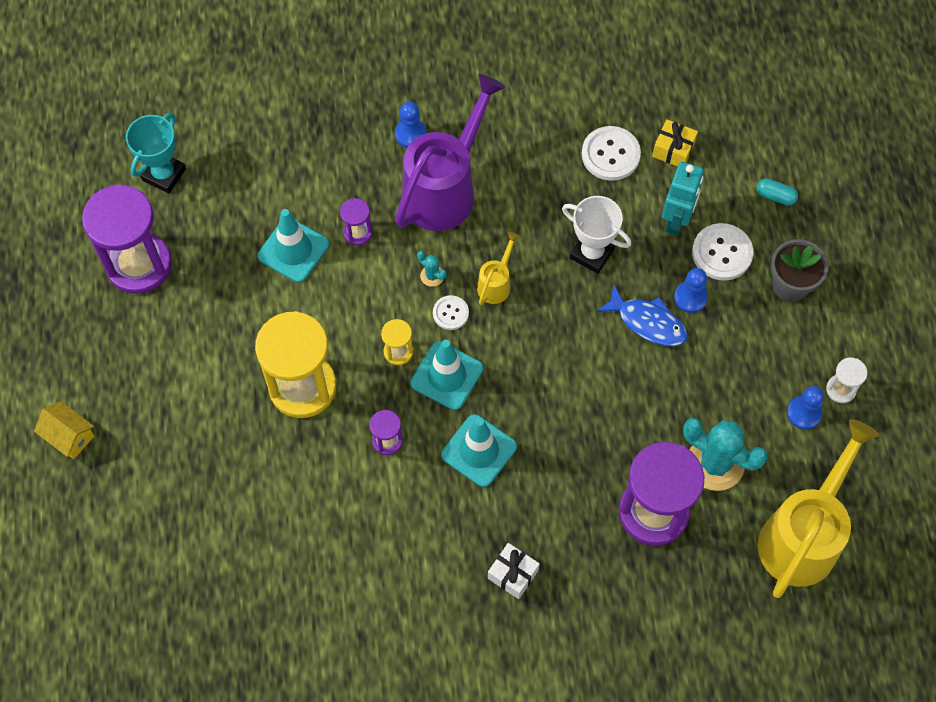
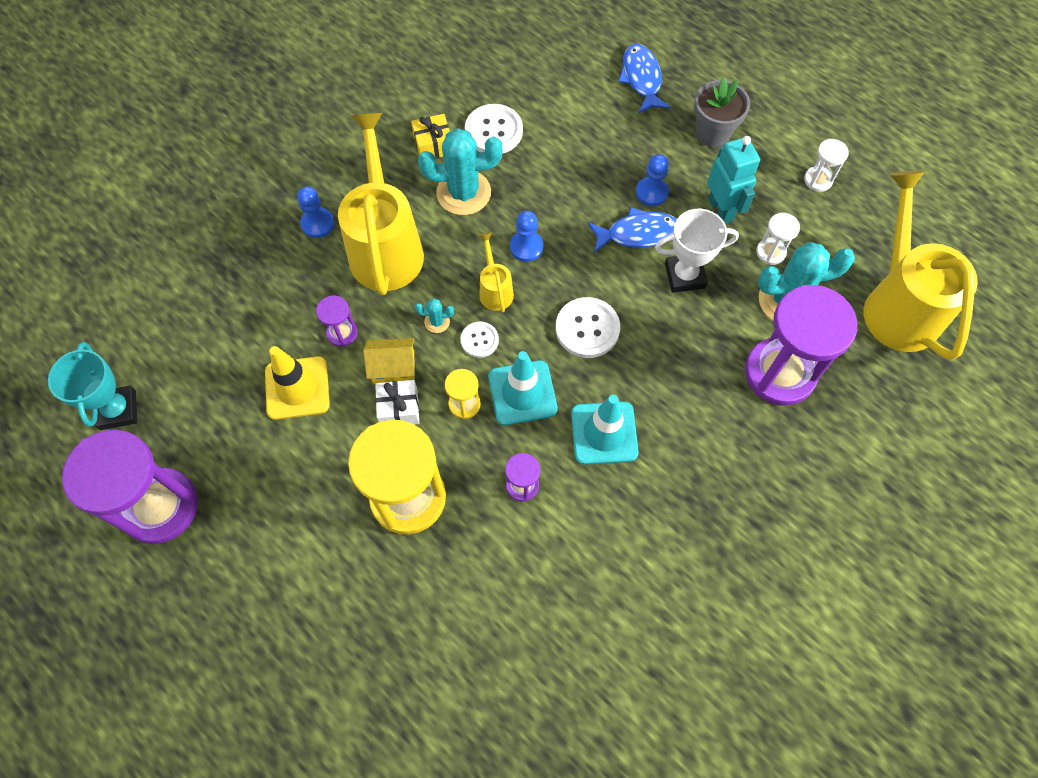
camera: 40 degrees left, 0 degrees up
(69, 436) = (223, 720): yellow house -> yellow house (393, 367)
(293, 250) = (297, 388): turquoise traffic cone -> yellow traffic cone
(445, 189) = (385, 246): purple watering can -> yellow watering can
(513, 574) = (724, 512): white gift -> white gift (399, 408)
(541, 189) = (463, 193): none -> turquoise cactus
(592, 253) = (548, 213): white trophy -> white trophy (684, 276)
(673, 150) = (537, 96): yellow gift -> yellow gift (433, 145)
(676, 220) = (588, 144): turquoise robot -> turquoise robot (721, 209)
(722, 253) = (643, 144): white button -> white button (587, 329)
(740, 417) = (770, 252): none -> white hourglass
(775, 196) = (641, 79): turquoise capsule -> blue fish
(803, 413) = (810, 216): blue pawn -> blue pawn (526, 247)

